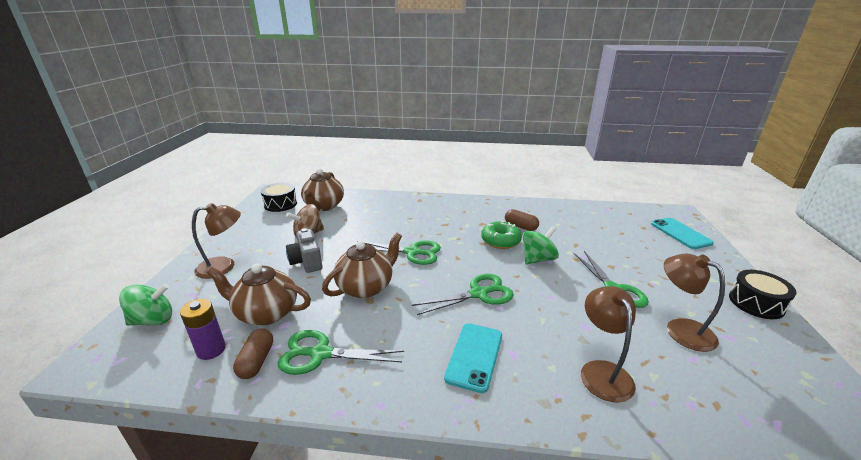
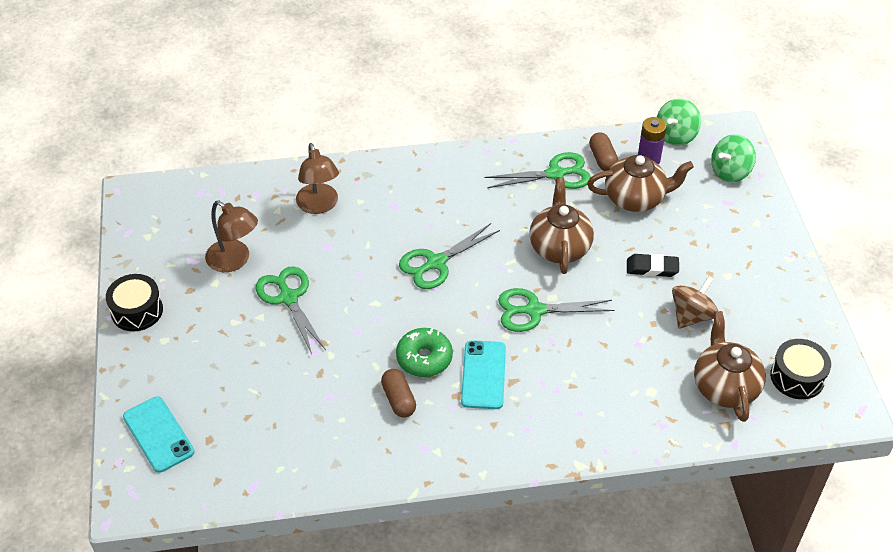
camera: 165 degrees right, 20 degrees up
(224, 266) = (739, 242): brown lamp -> none
(307, 262) = (652, 268): grey camera -> black eraser
(366, 287) = (559, 247): brown teapot -> brown teapot turned 150 degrees clockwise
(474, 356) = (426, 197): turquoise phone -> turquoise phone (483, 375)
(520, 226) = (398, 399): brown capsule -> brown capsule turned 45 degrees clockwise
(538, 259) = (372, 332): green spinning top -> green spinning top (676, 135)

